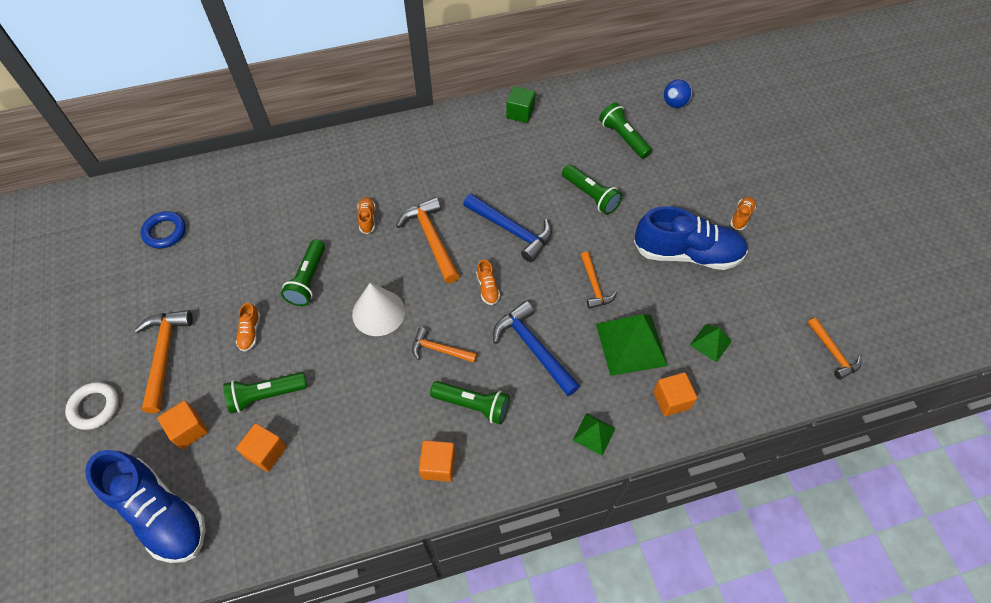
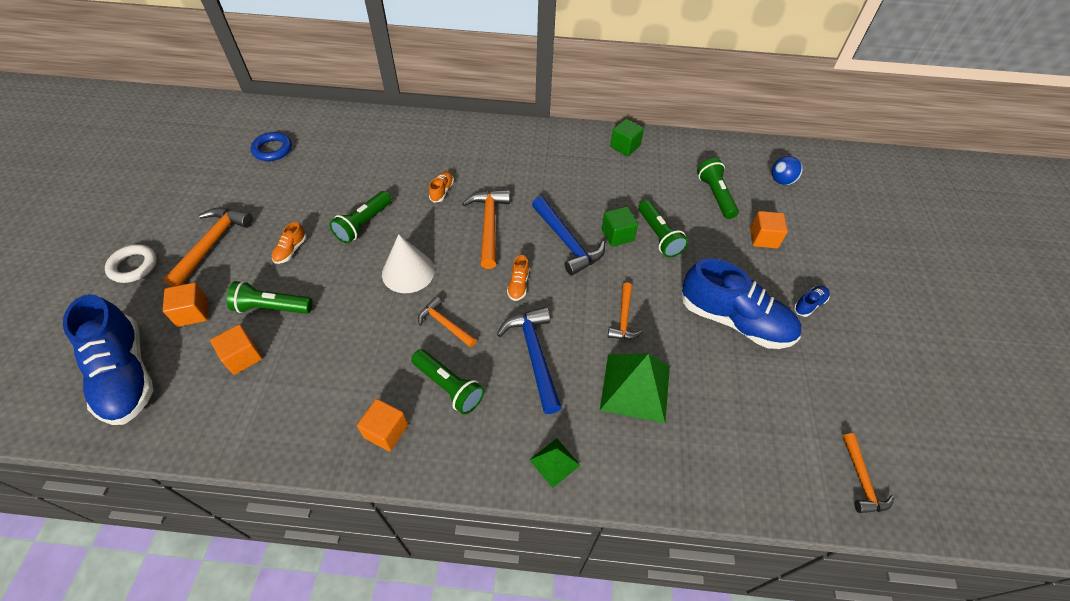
camera: 20 degrees right, 5 degrees down
(553, 207) = (617, 235): none -> green cube
(671, 400) = (653, 460): orange cube -> orange cube (763, 238)
(710, 343) = (722, 417): green pyramid -> none
(741, 217) = (809, 304): orange shoe -> blue shoe

